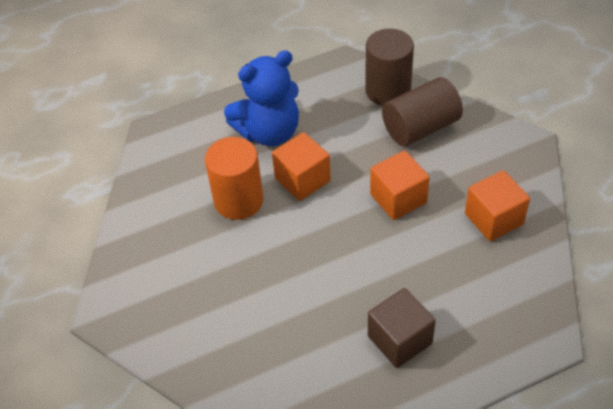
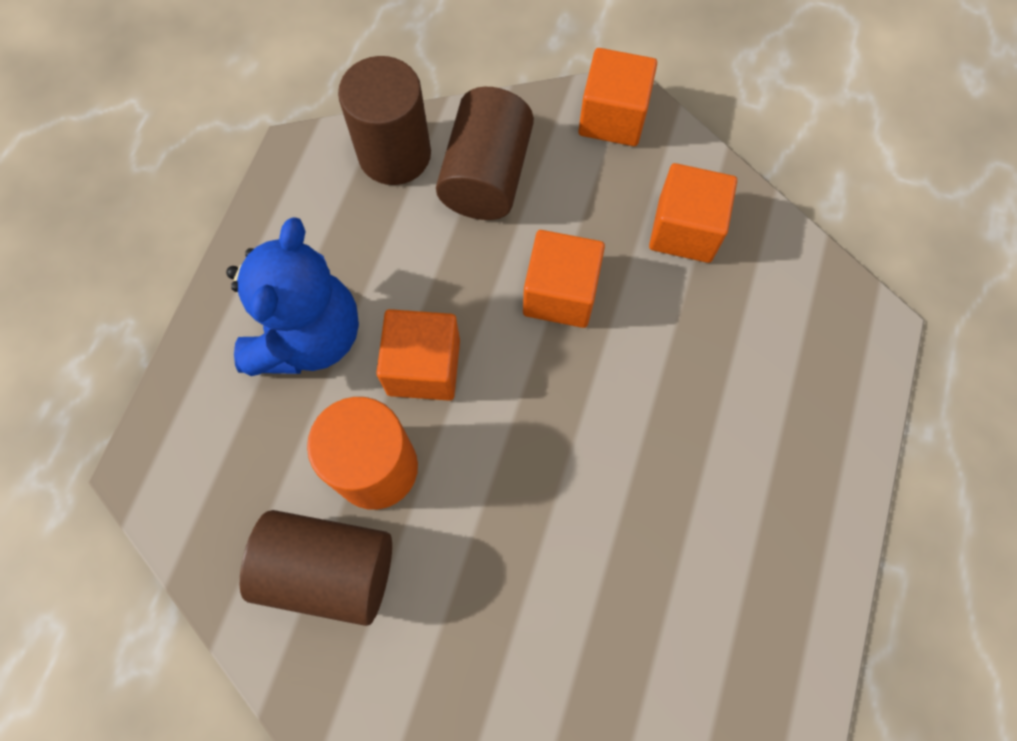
camera: 50 degrees left, 20 degrees up
(177, 221) = (329, 570): none -> brown cylinder
(399, 339) = (747, 472): brown cube -> none
(514, 147) = (612, 117): none -> orange cube

